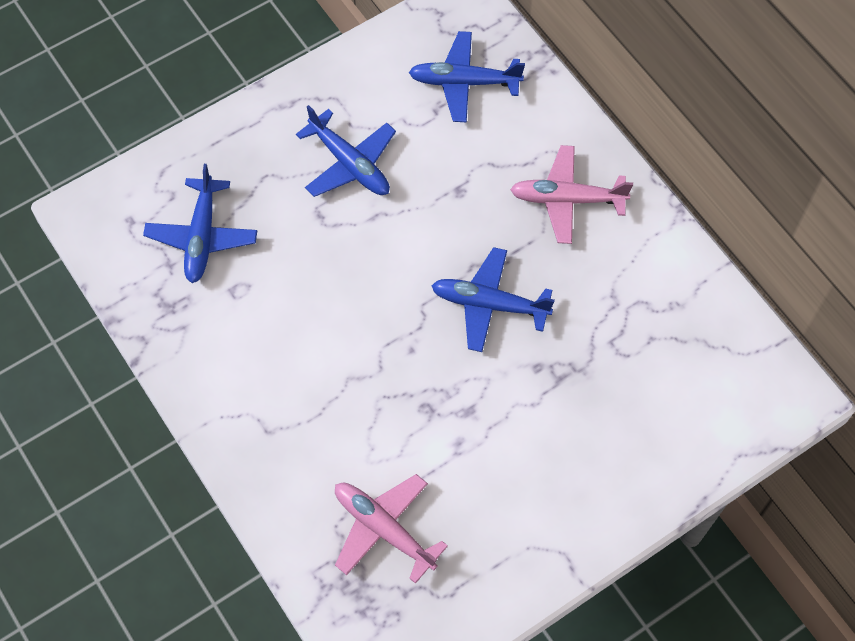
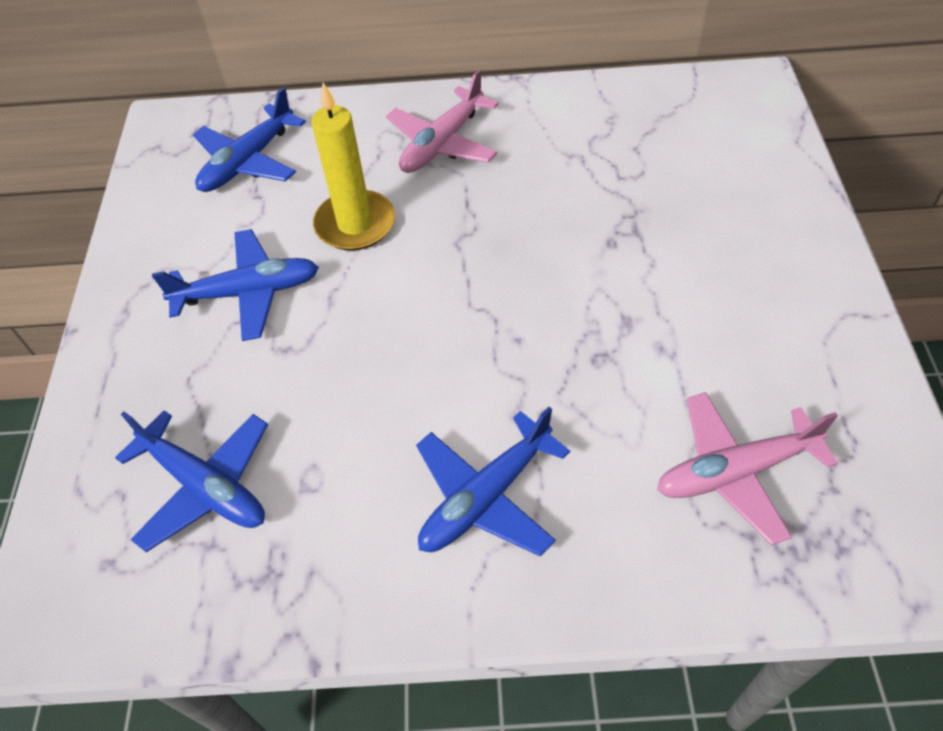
camera: 55 degrees left, 10 degrees down
(449, 190) = (355, 224): none -> yellow candle
(489, 304) = (511, 249): blue plane -> blue plane (485, 497)

